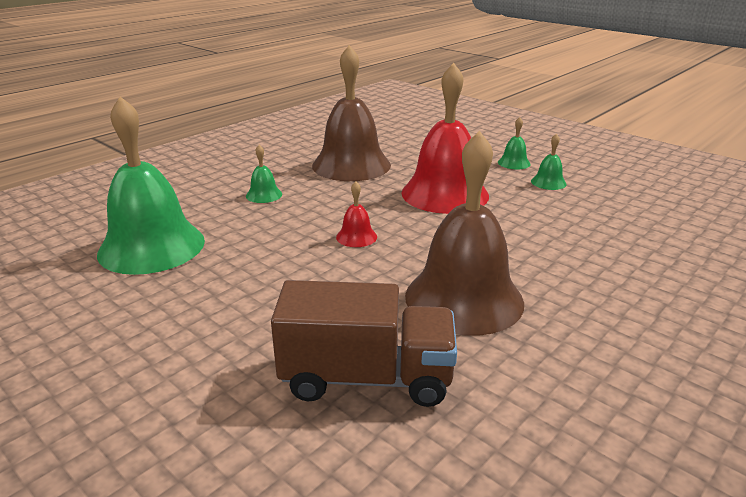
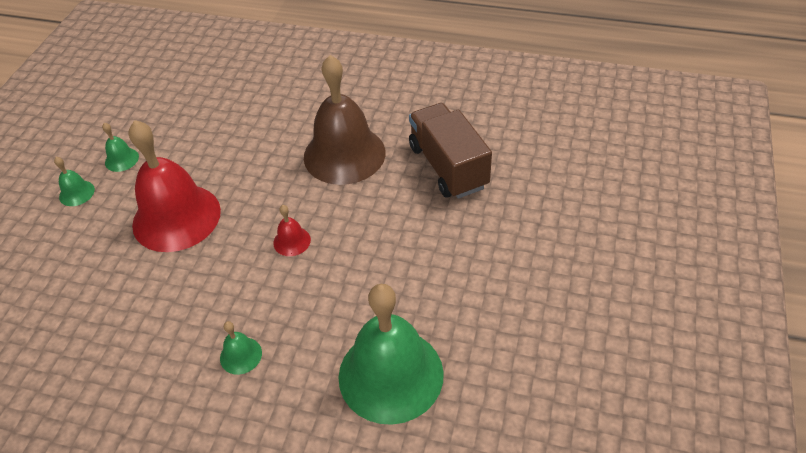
camera: 115 degrees left, 20 degrees up
(351, 165) = (126, 320): brown bell -> none

